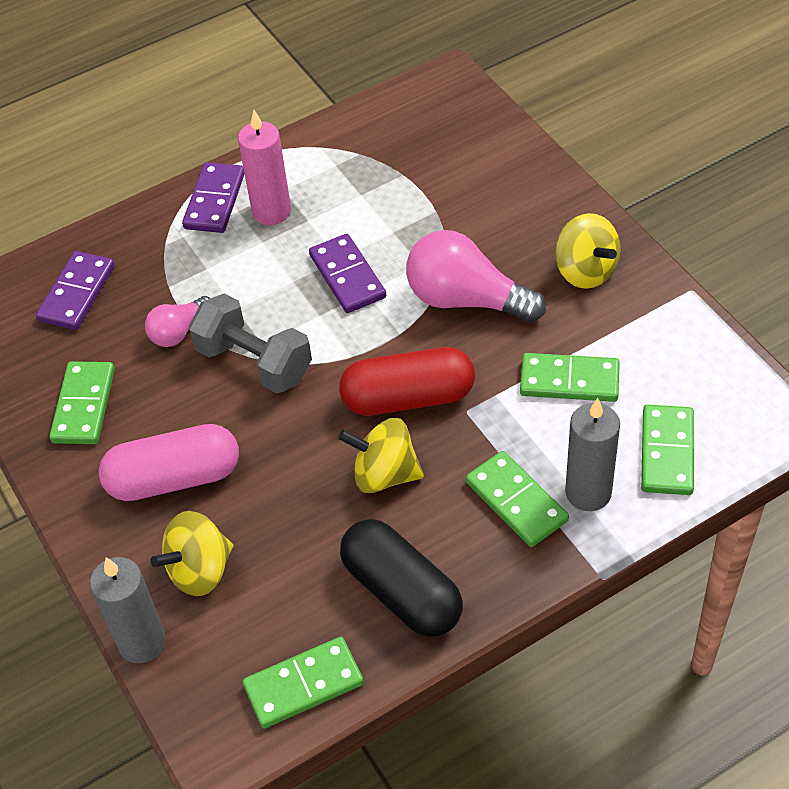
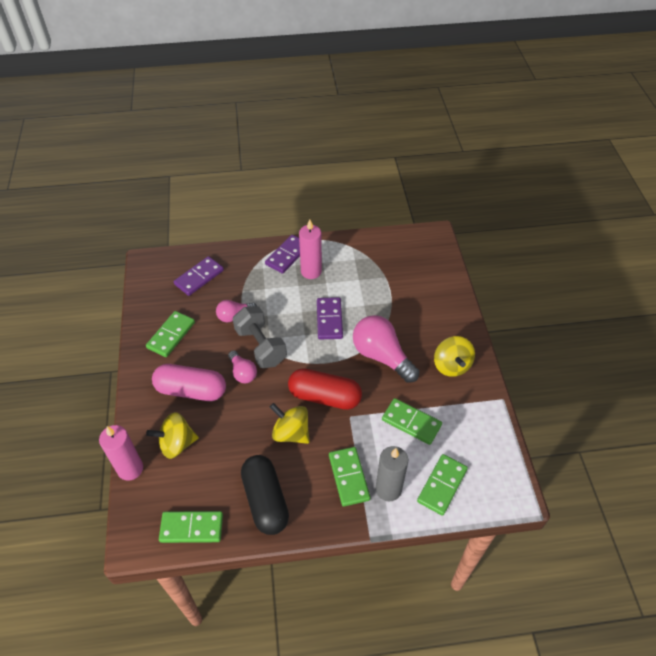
camera: 20 degrees right, 0 degrees up
(142, 642) = (130, 469): grey candle -> pink candle
(248, 415) = (243, 373): none -> pink light bulb

